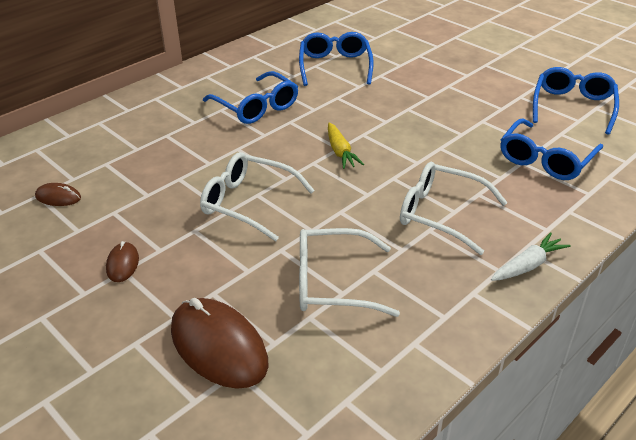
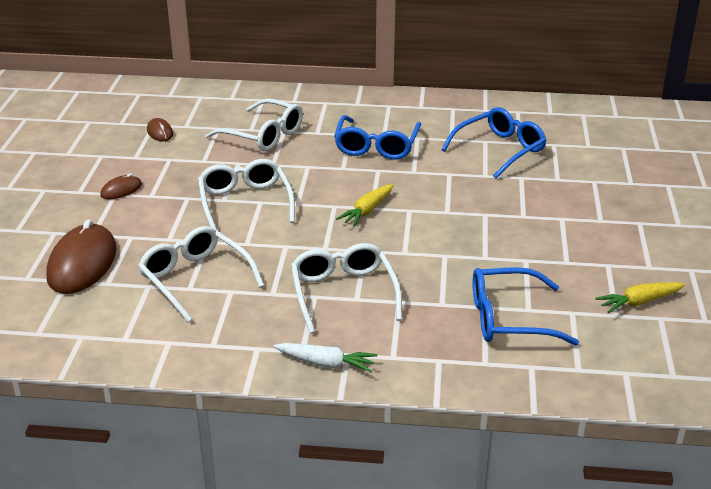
camera: 50 degrees right, 5 degrees down
(157, 147) = (263, 135): none -> white glasses
(573, 106) = (639, 302): blue glasses -> yellow carrot

